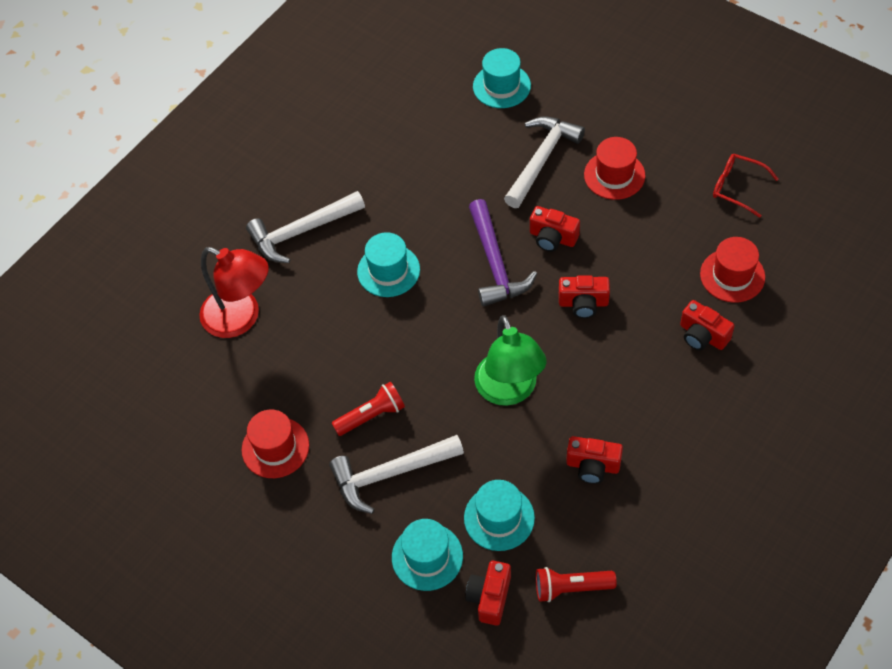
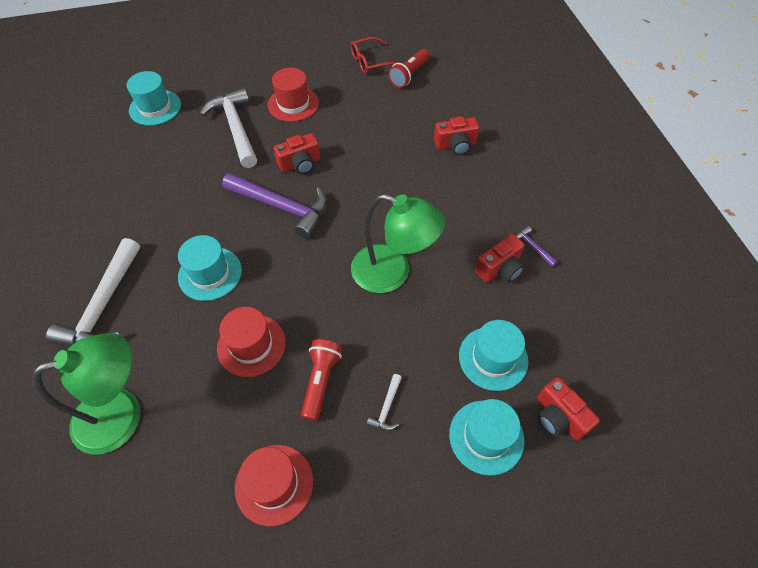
camera: 55 degrees left, 0 degrees up
(241, 318) = (122, 414): red lamp -> green lamp
(390, 474) = (387, 407): white hammer -> white hammer, size x0.43
(571, 588) = (590, 354): red flashlight -> red flashlight (409, 75)
(583, 303) = (368, 184): red camera -> none
(642, 476) = (532, 247): none -> purple hammer
(732, 275) = (428, 104): red hat -> red hat (251, 345)

